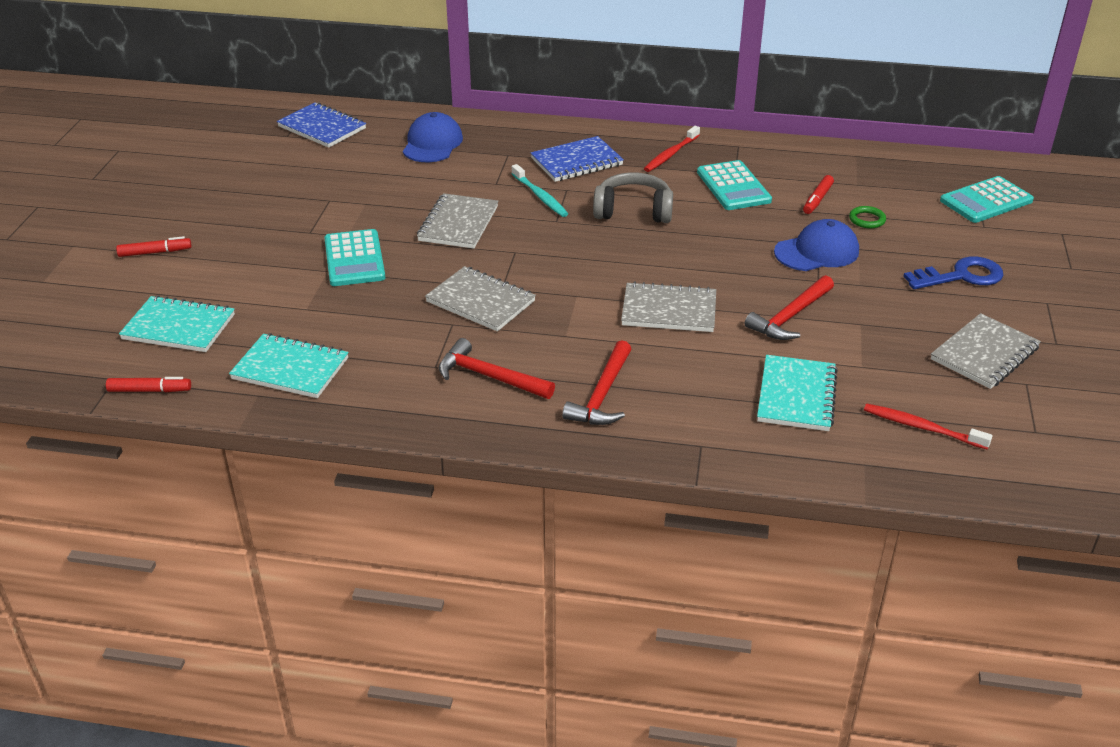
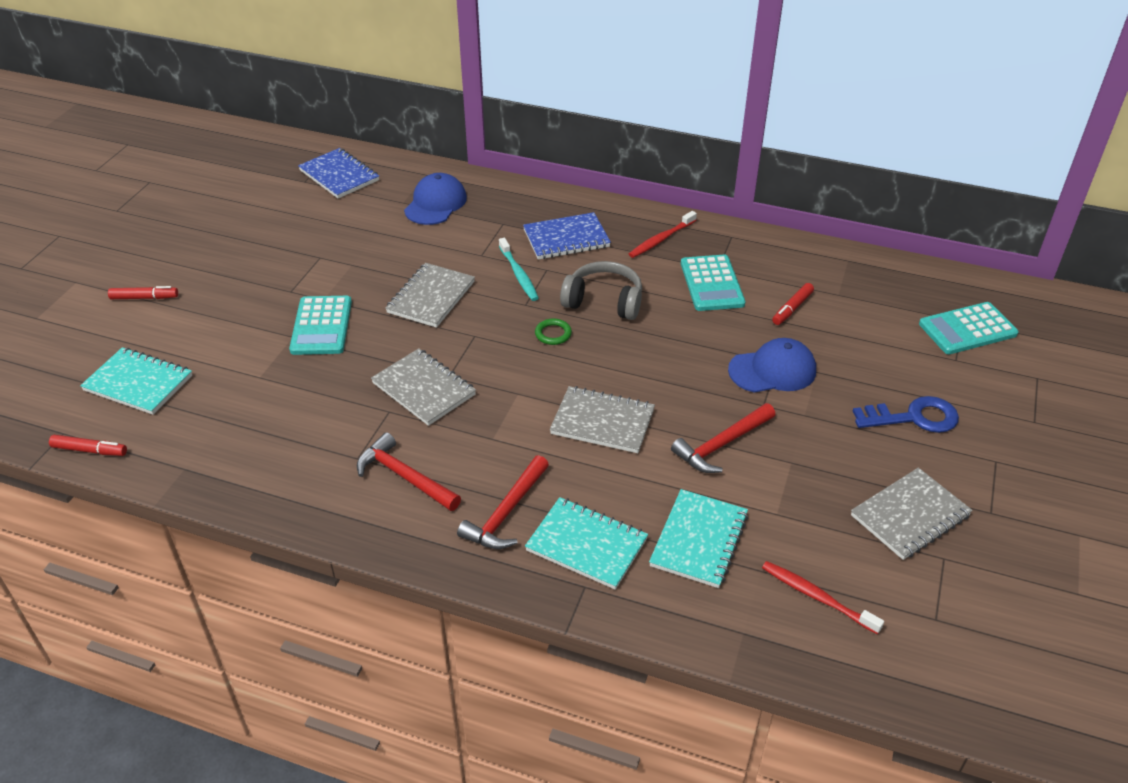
camera: 10 degrees right, 5 degrees up
(290, 369) = (223, 443): turquoise notebook -> turquoise notebook (586, 545)
(867, 220) = (835, 338): green ring -> green ring (553, 334)

